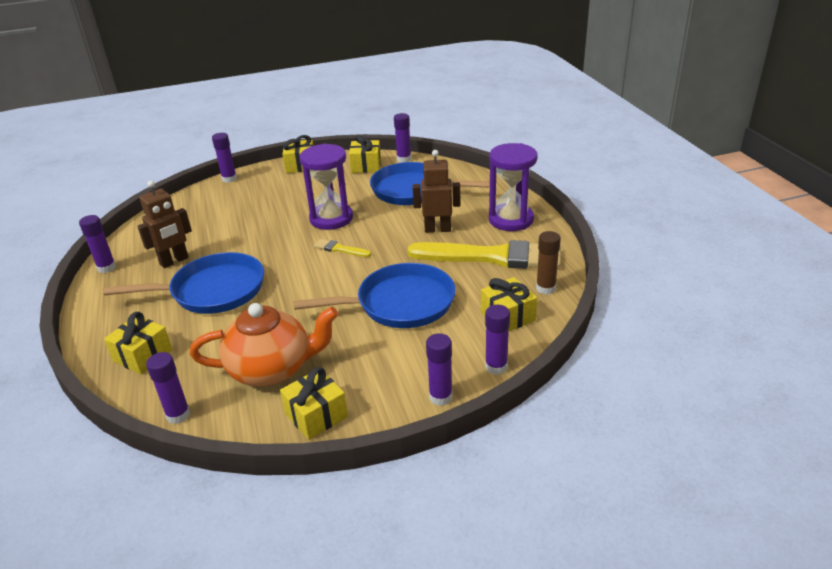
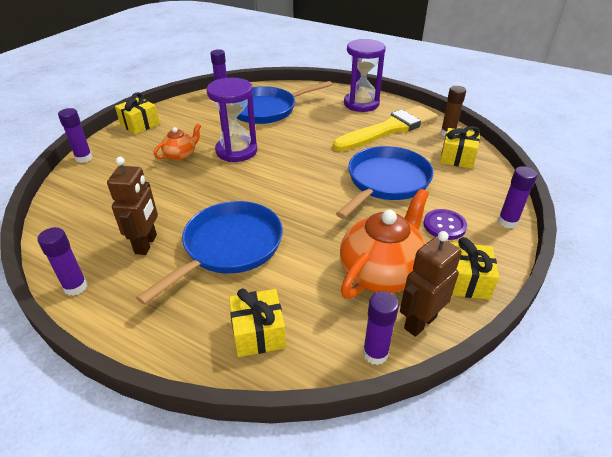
camera: 45 degrees left, 5 degrees up
(289, 204) = (181, 155): none -> orange teapot
(340, 249) = (281, 168): yellow brush -> none
(366, 166) = (199, 106): yellow gift -> none
(380, 366) = (444, 225): none -> purple button
(437, 229) = (327, 127): brown robot -> brown robot (420, 322)
(496, 367) = (501, 188): purple glue stick -> none

